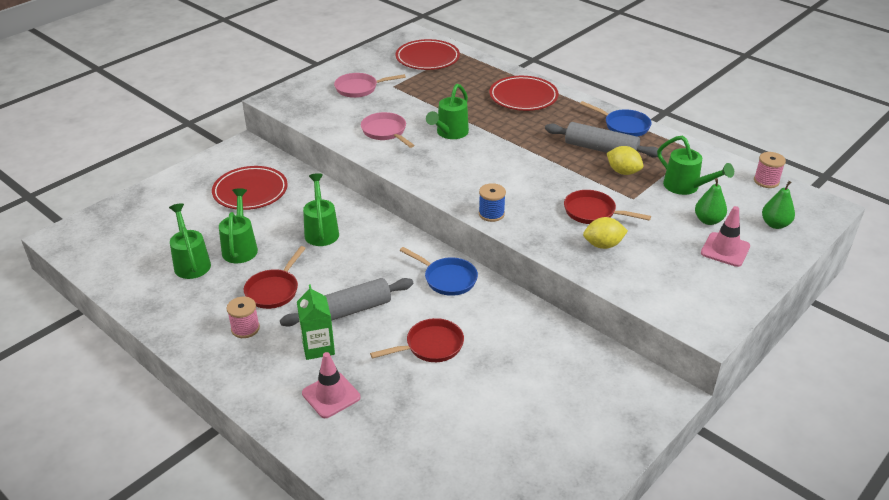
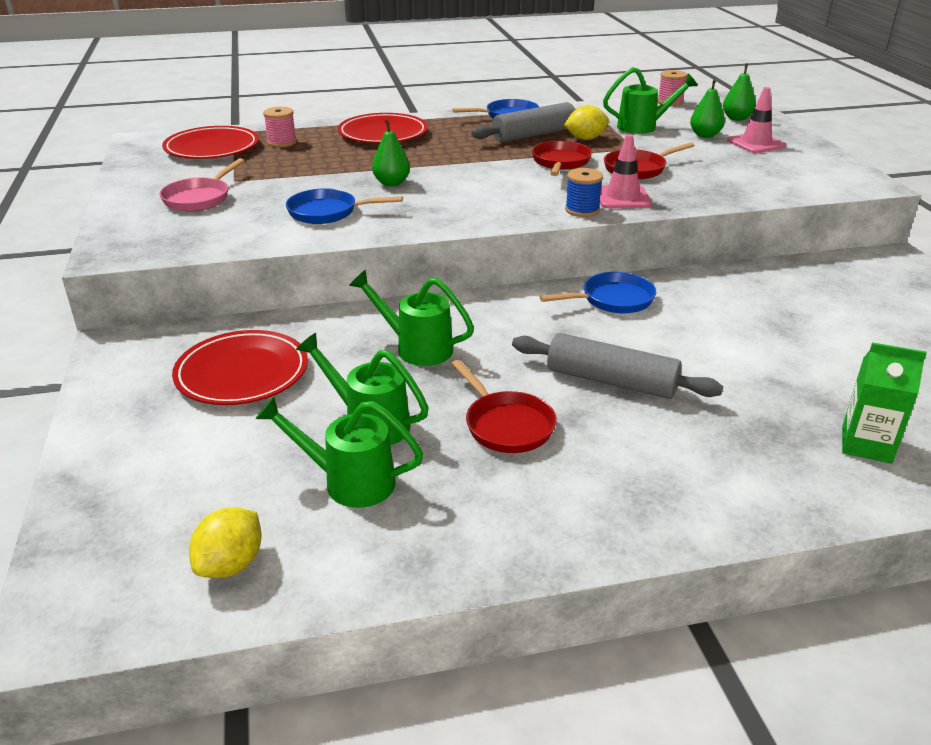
camera: 55 degrees left, 5 degrees down
(245, 328) = (570, 477): pink spool -> pink spool (282, 142)
(318, 347) = (667, 427): green carton -> green carton (866, 445)
(331, 395) = (775, 448): pink traffic cone -> pink traffic cone (622, 197)
(349, 311) = (611, 381): grey rolling pin -> grey rolling pin turned 75 degrees counterclockwise
(385, 132) = (327, 212): pink pan -> blue pan
(431, 346) = (729, 349): red pan -> red pan (560, 162)
(450, 133) = (391, 183): green watering can -> green pear
(603, 245) = (698, 181): yellow lemon -> yellow lemon (231, 564)

